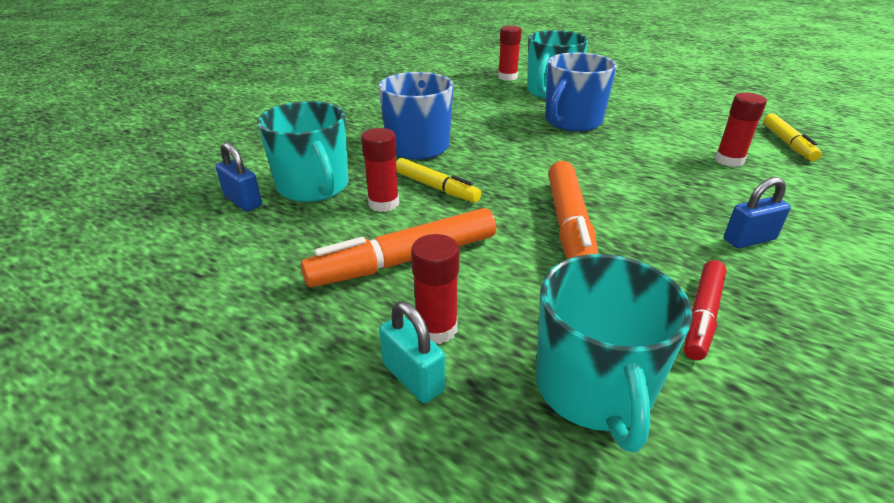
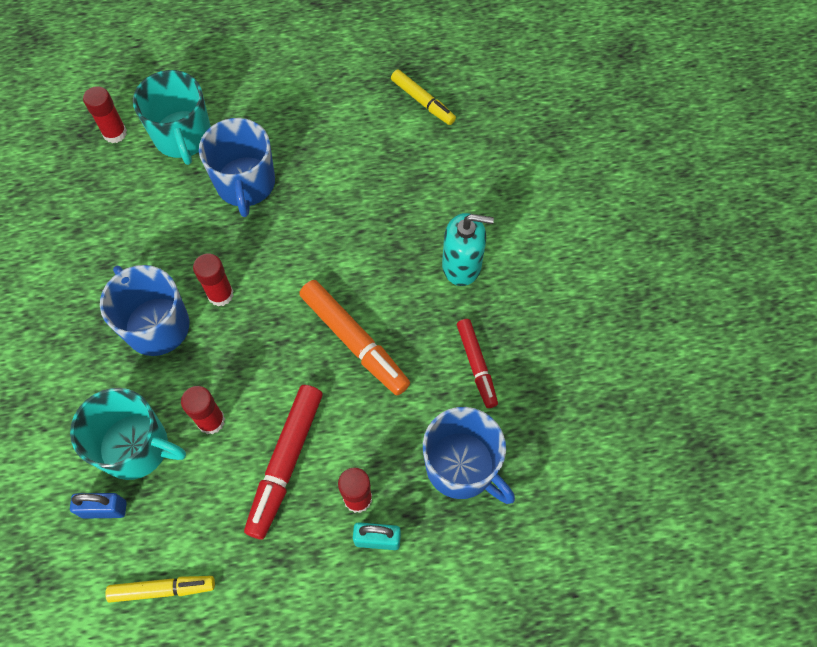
camera: 45 degrees left, 30 degrees up
(404, 260) = (285, 463): orange marker -> red marker
(436, 187) = (228, 370): yellow marker -> yellow marker (163, 589)
(594, 389) = (462, 467): turquoise mug -> blue mug
(729, 160) = (398, 163): red glue stick -> red glue stick (220, 294)
(749, 239) = (462, 265): blue padlock -> turquoise soap dispenser

